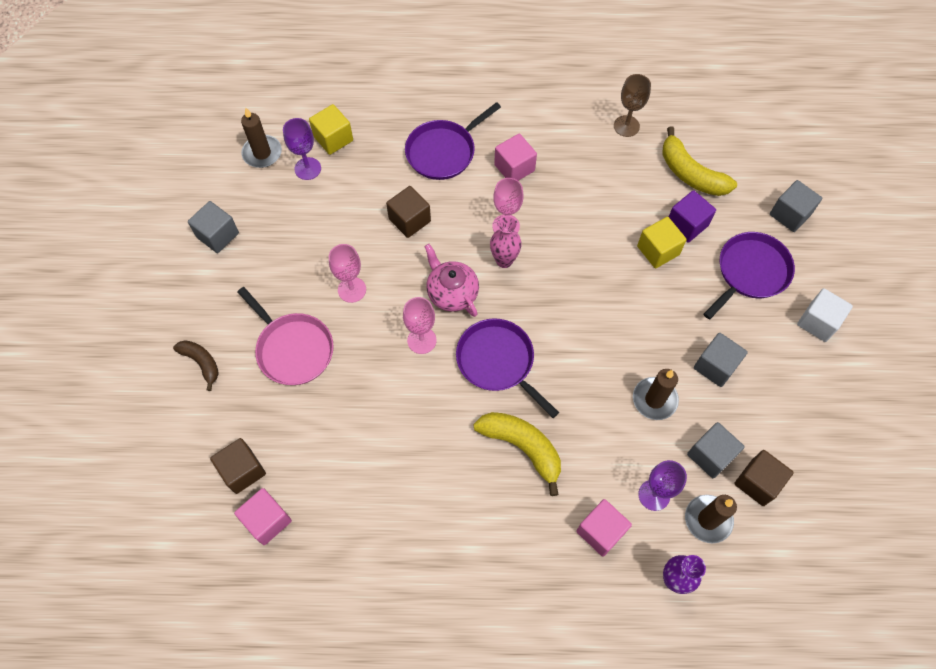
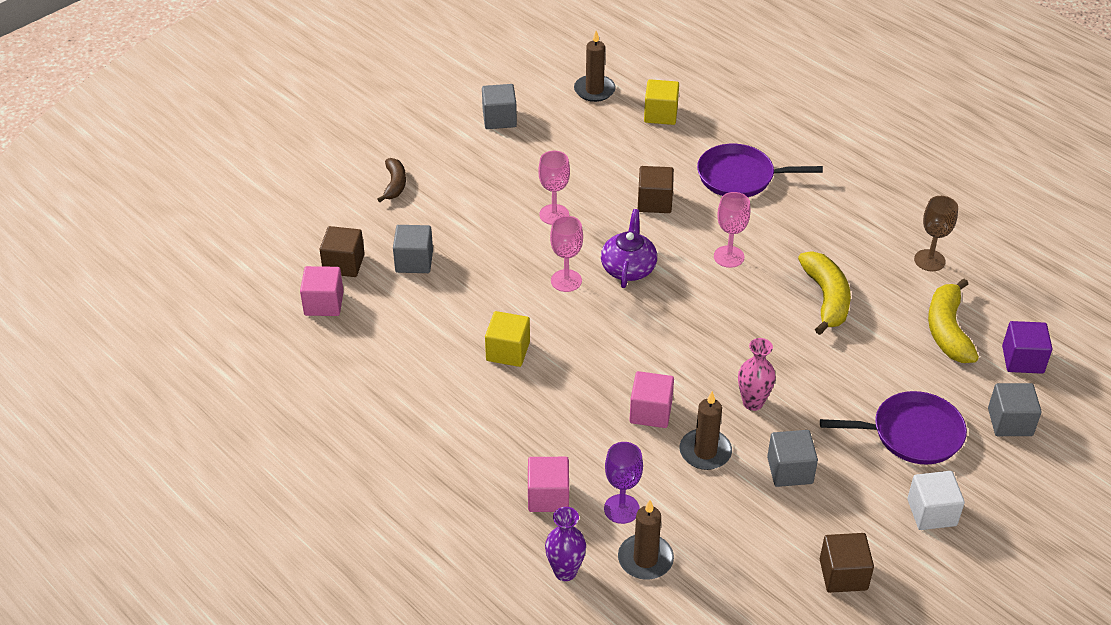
camera: 45 degrees right, 20 degrees down
(293, 349) = (466, 220): pink pan -> none
(307, 168) = (616, 120): purple goblet -> none
(451, 292) = (628, 268): pink teapot -> purple teapot
(498, 362) = (608, 335): purple pan -> none
(504, 260) = (698, 277): pink vase -> pink vase (753, 403)
(514, 168) = (787, 224): pink cube -> pink cube (650, 412)
(522, 447) = (557, 400): yellow banana -> yellow banana (826, 298)
(658, 250) = (843, 360): yellow cube -> yellow cube (508, 351)
(687, 224) = (895, 362): purple cube -> purple cube (1022, 360)
(710, 455) = (704, 522): grey cube -> grey cube (414, 261)
(757, 482) = (721, 571): brown cube -> brown cube (843, 574)

